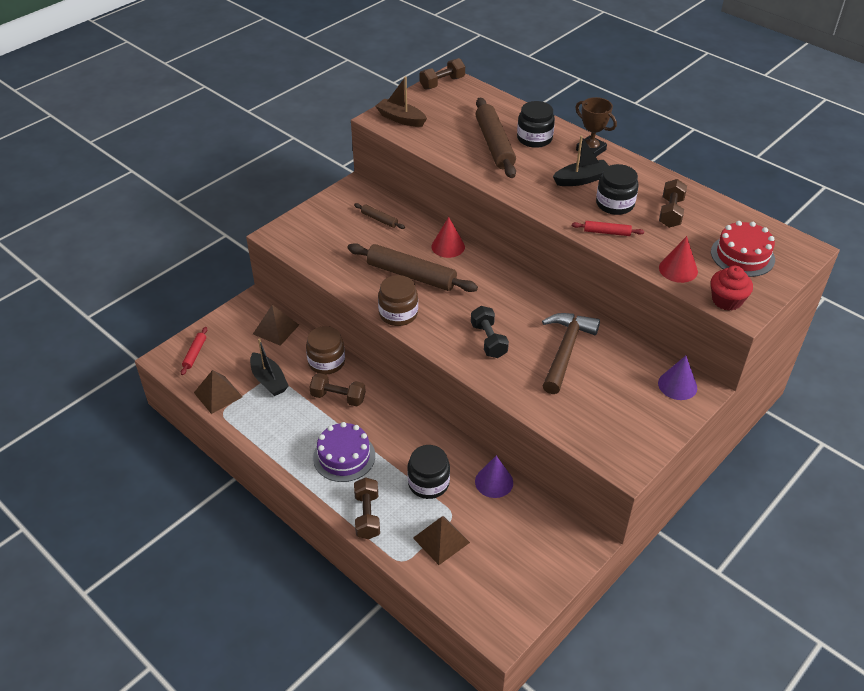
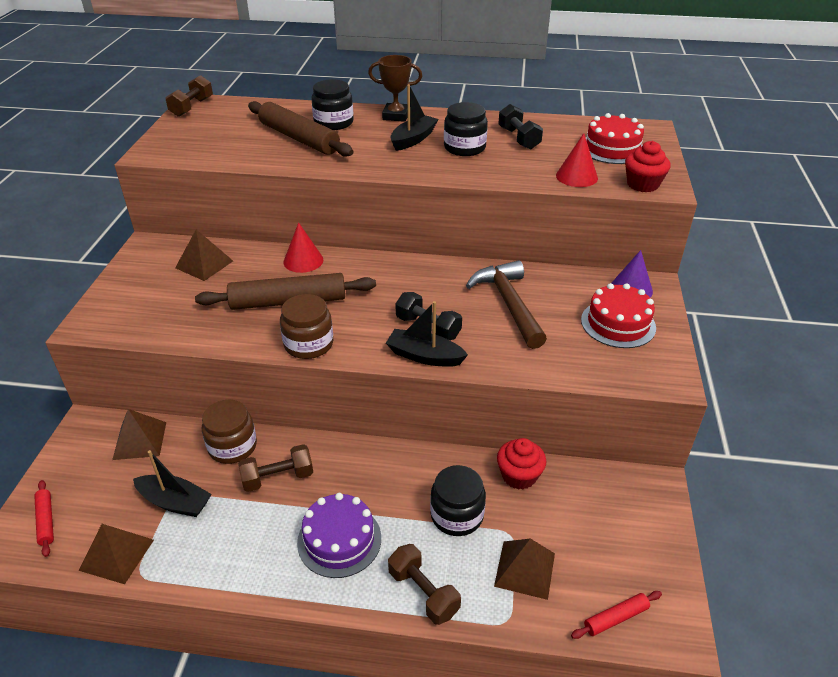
camera: 35 degrees left, 5 degrees down
(379, 219) = (204, 264): brown rolling pin -> brown pyramid
(401, 119) = (175, 147): brown boat -> none
(466, 360) = (424, 356): none -> black boat
(494, 482) = (519, 476): purple cone -> red cupcake
(607, 232) = (483, 171): red rolling pin -> red rolling pin (615, 618)
(634, 406) = (618, 323): none -> red cake
(670, 213) = (518, 138): brown dumbbell -> black dumbbell

